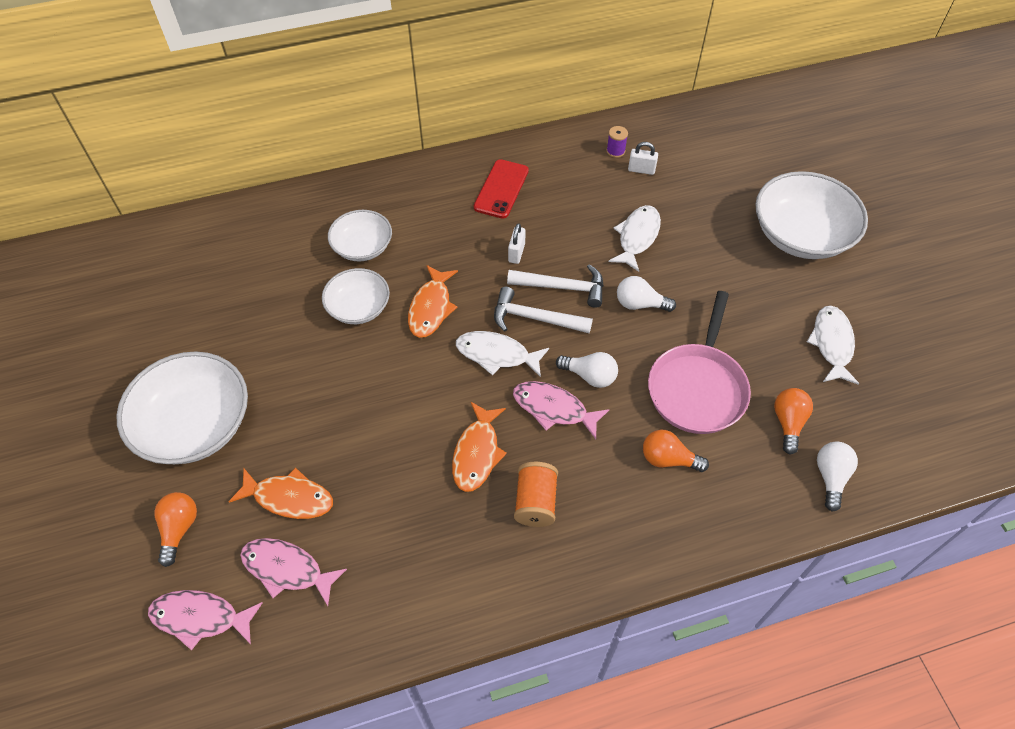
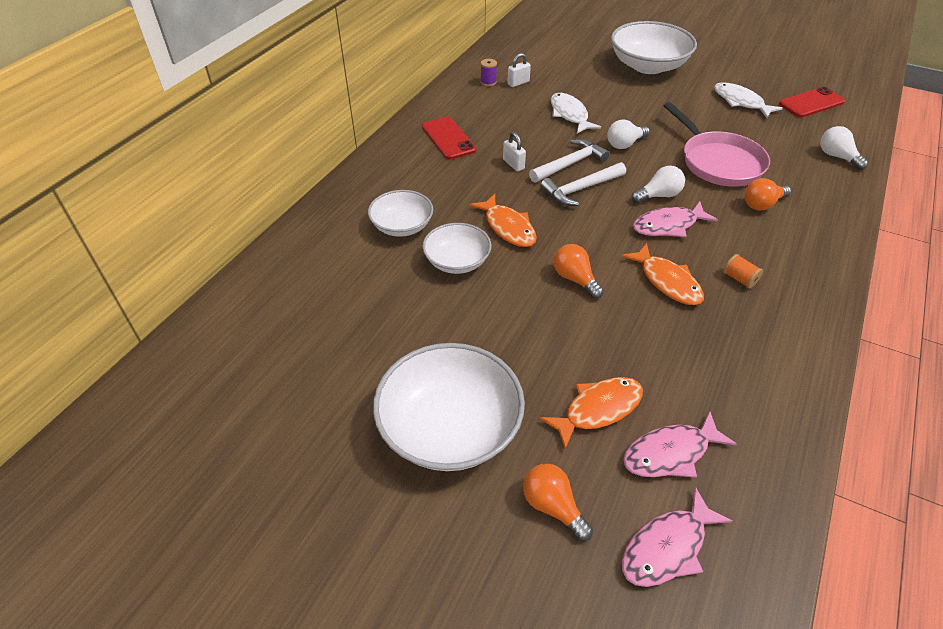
camera: 45 degrees left, 10 degrees down
(497, 354) = (590, 223): white fish -> none
(535, 502) = (739, 279): orange spool -> orange spool, size x0.62
(788, 423) = (781, 147): orange light bulb -> orange light bulb (575, 279)
(912, 402) = (811, 103): none -> red phone

